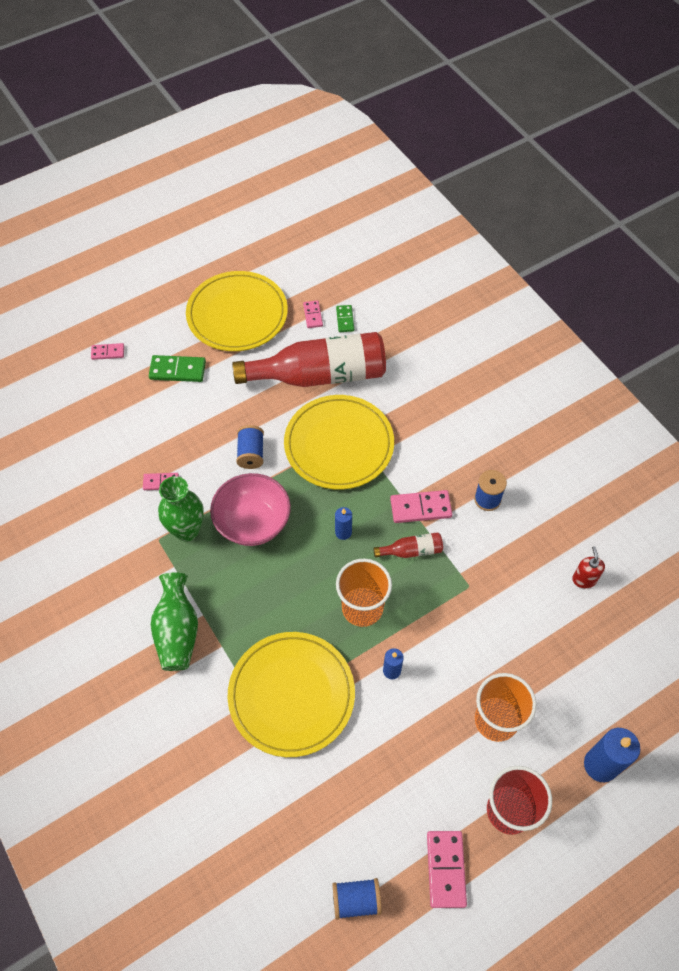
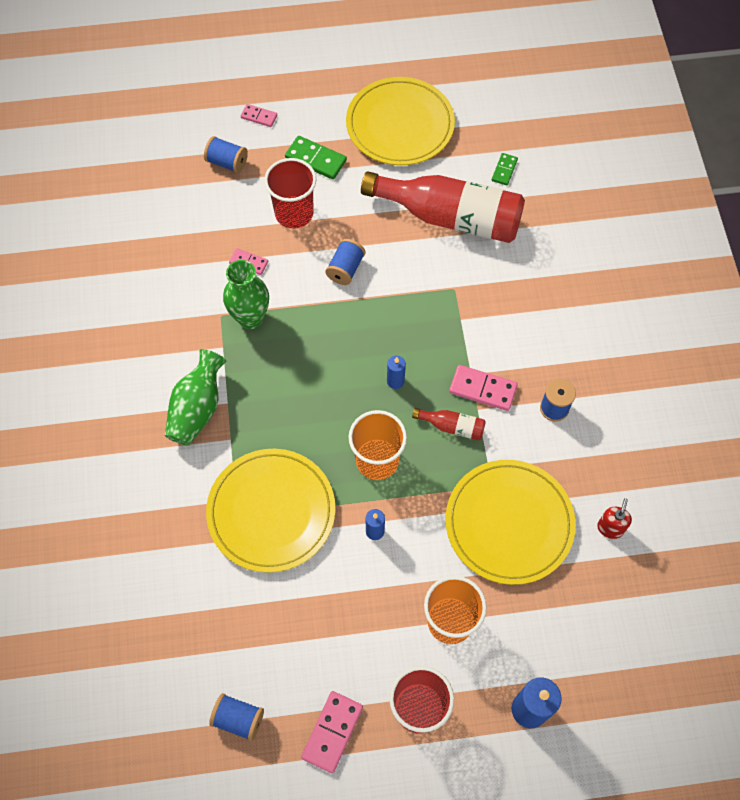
camera: 25 degrees right, 5 degrees up
(98, 402) = (227, 162): none -> blue spool
(181, 423) = (294, 213): none -> red cup
(253, 522) = (315, 336): pink bowl -> none
(312, 315) = (474, 153): pink domino -> none
(339, 444) = (434, 294): yellow plate -> yellow plate (509, 523)

